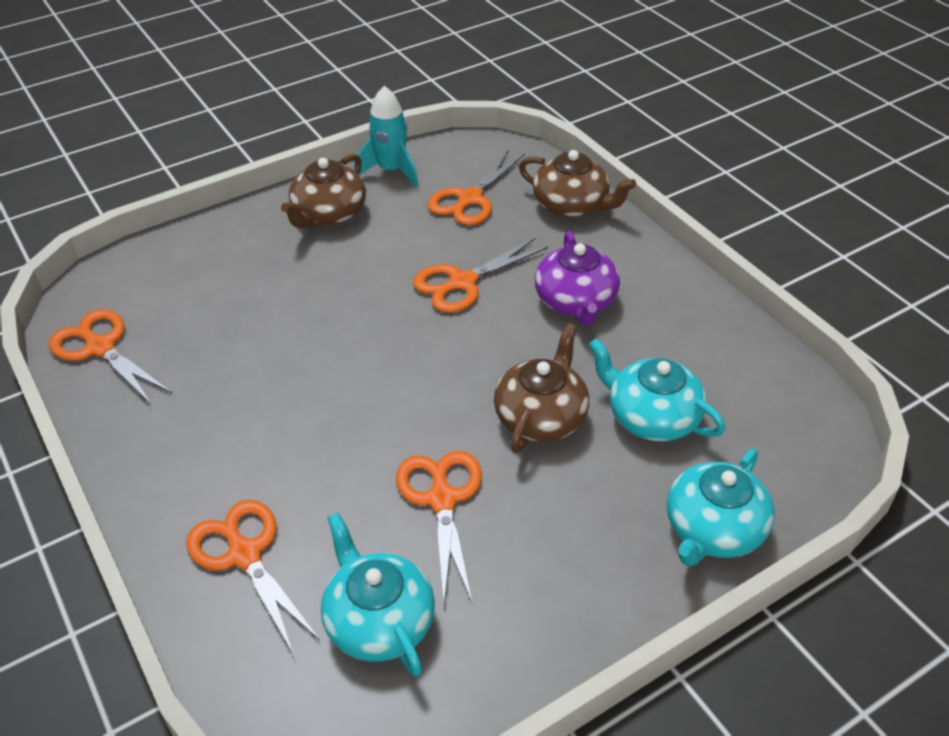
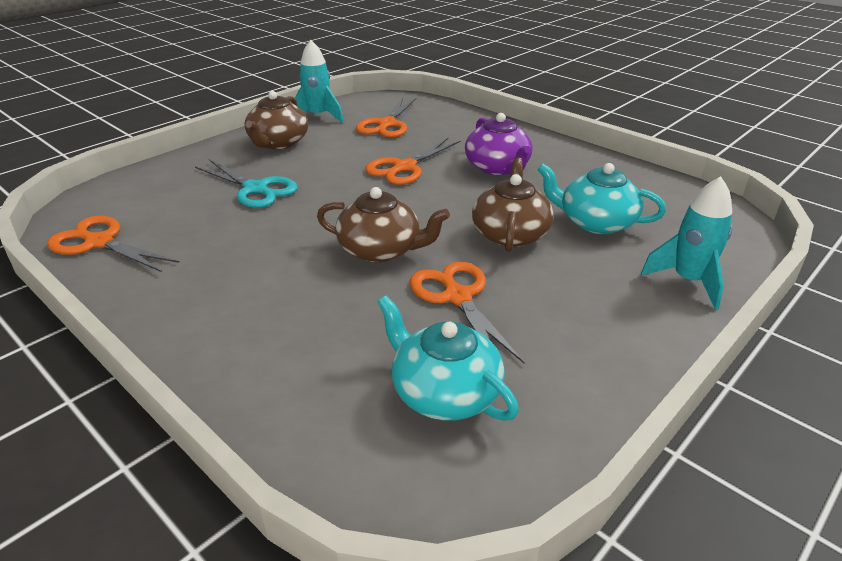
camera: 15 degrees left, 10 degrees down
(244, 554) = (291, 365): orange scissors -> none
(280, 291) = (256, 189): none -> turquoise scissors
(571, 205) = (464, 120): brown teapot -> brown teapot (380, 250)
(713, 529) = (688, 281): turquoise teapot -> turquoise rocket

